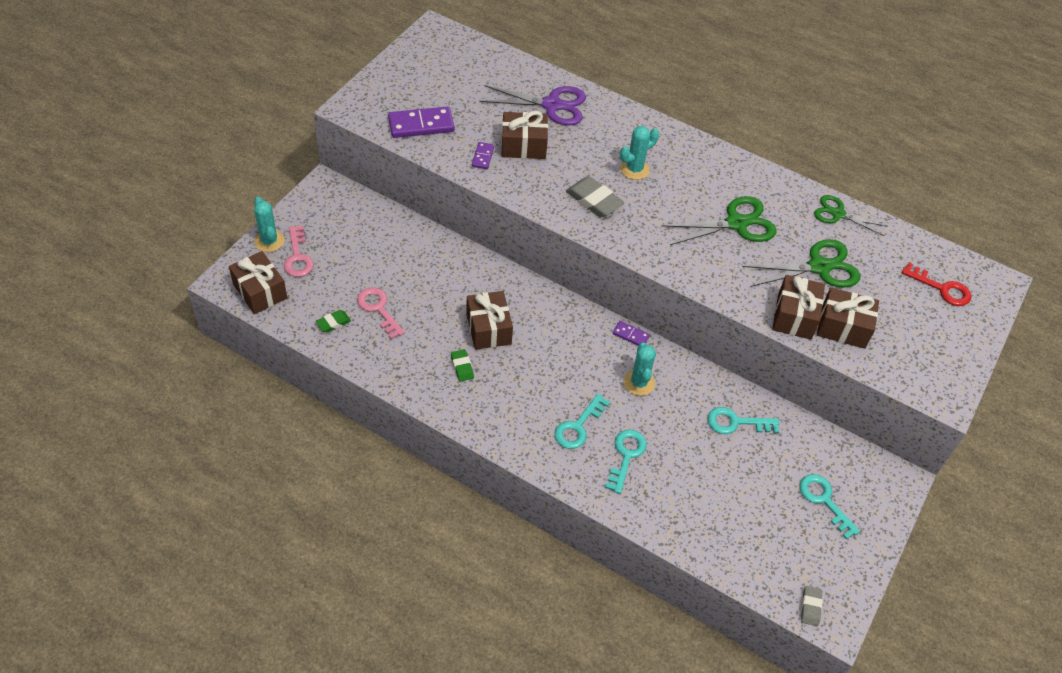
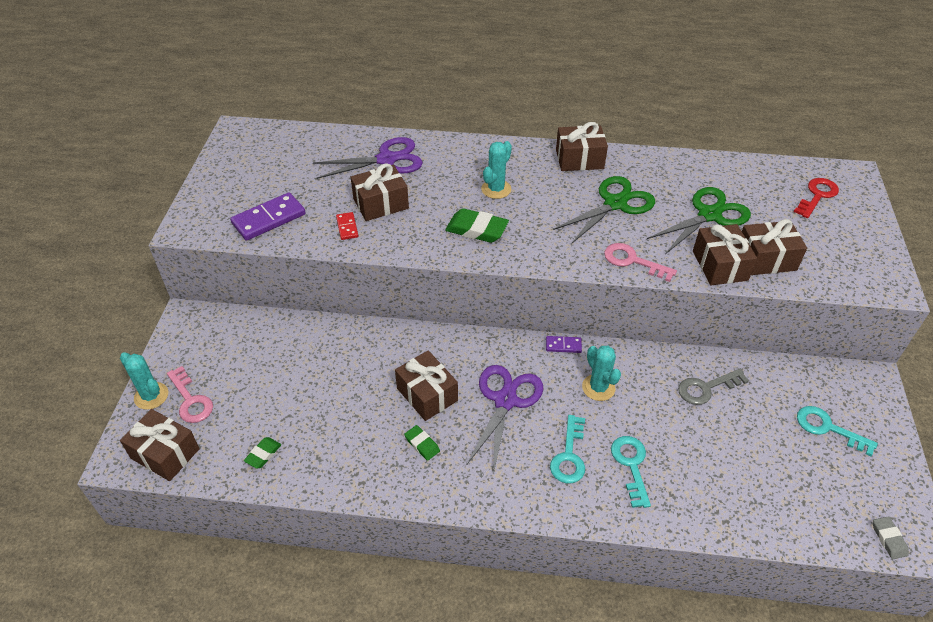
camera: 20 degrees left, 5 degrees down
(378, 309) = (304, 420): pink key -> pink key (632, 261)
(483, 157) = (347, 227): purple domino -> red domino
(551, 360) = (505, 400): none -> purple scissors
(594, 200) = (476, 229): grey eraser -> green eraser
(731, 168) = (579, 159): none -> brown gift
(736, 422) = (706, 388): turquoise key -> grey key
(838, 214) = (692, 165): green scissors -> none
(942, 288) = (817, 196): red key -> red key turned 60 degrees counterclockwise

